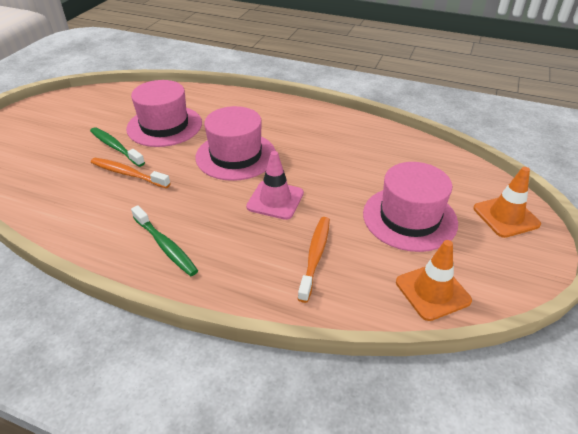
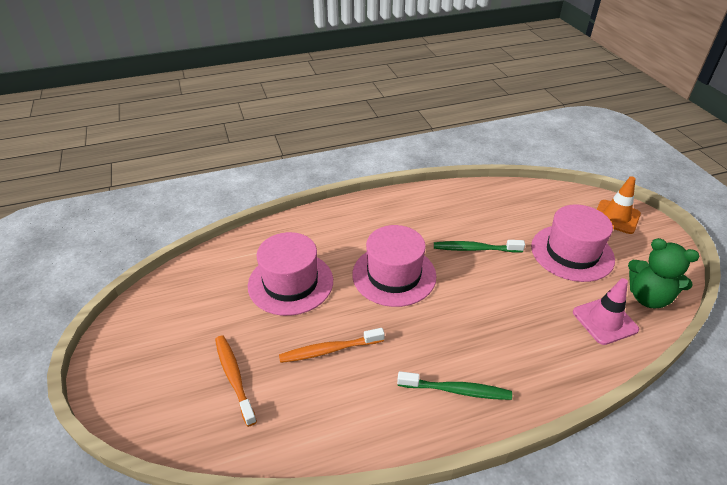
camera: 40 degrees left, 0 degrees up
(116, 147) = (277, 332): green toothbrush -> green toothbrush (475, 249)
(275, 200) = (476, 295): pink traffic cone -> pink traffic cone (604, 321)
(315, 256) = (560, 322): orange toothbrush -> orange toothbrush (234, 377)
(432, 291) = (648, 297): orange traffic cone -> green teddy bear

